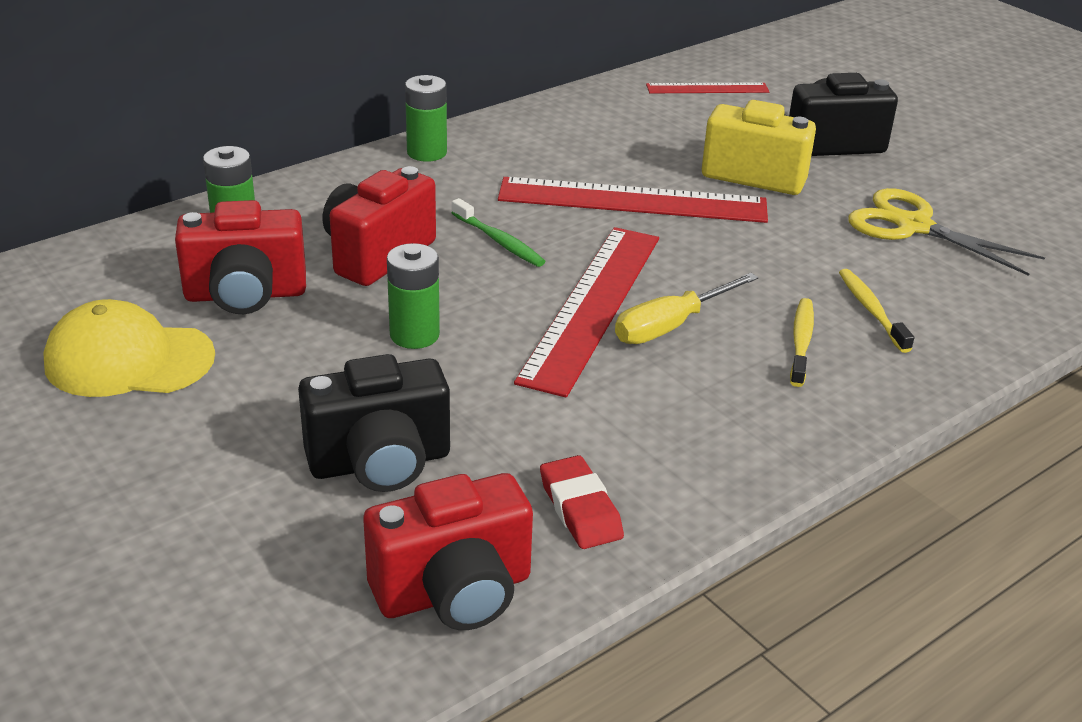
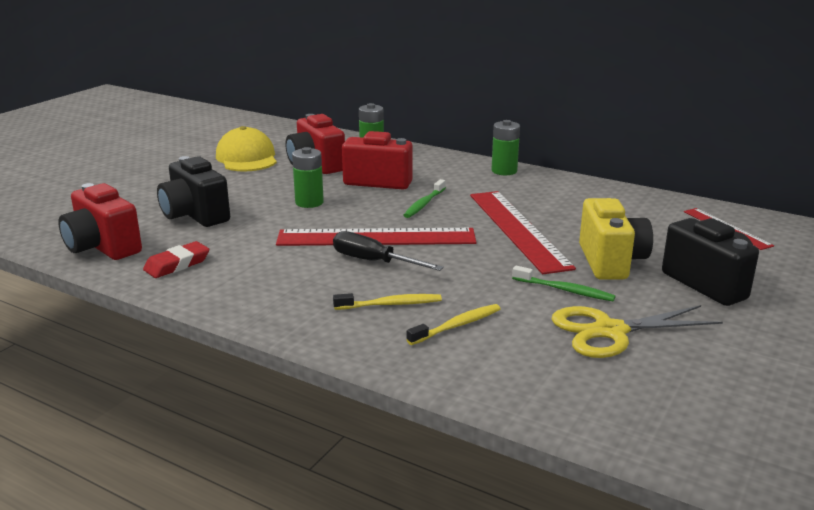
camera: 70 degrees right, 10 degrees down
(671, 326) = (374, 262): yellow screwdriver -> black screwdriver
(812, 222) = (565, 290): none -> green toothbrush
(913, 226) = (610, 331): yellow scissors -> yellow scissors turned 120 degrees counterclockwise

